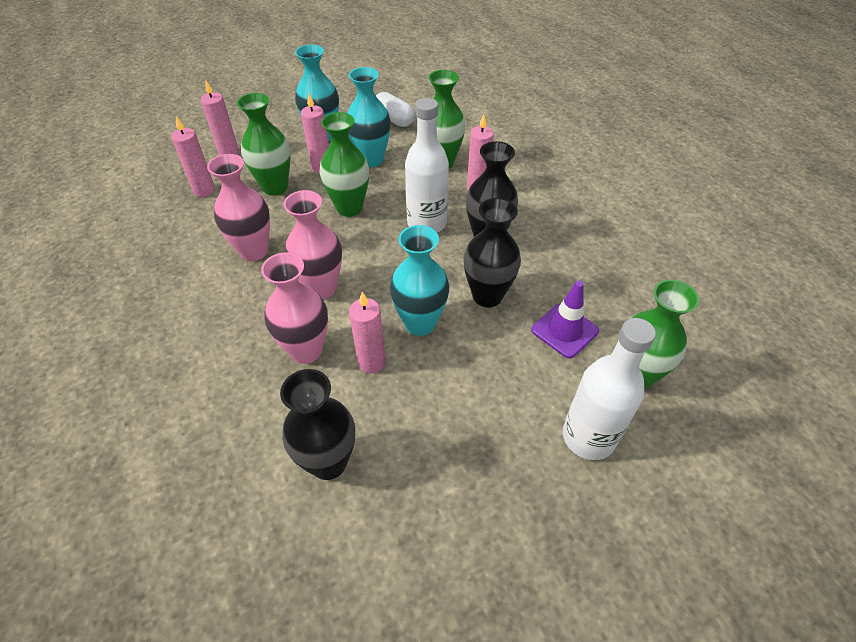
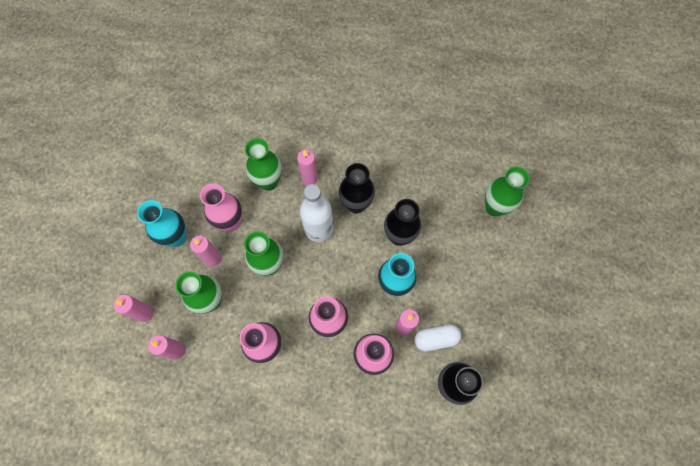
camera: 55 degrees left, 20 degrees up
(371, 160) = (231, 222): turquoise vase -> pink vase
(394, 120) = (197, 180): white capsule -> white capsule (436, 339)
(564, 330) = (448, 216): purple traffic cone -> none
(588, 437) = (512, 254): white bottle -> none

